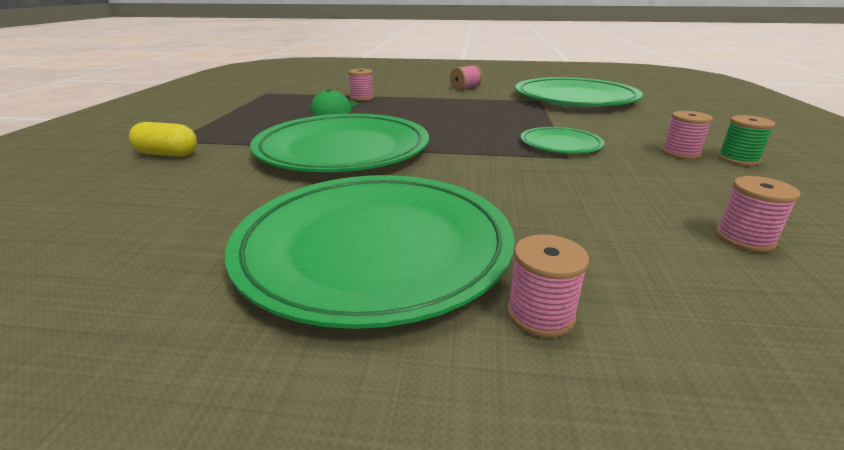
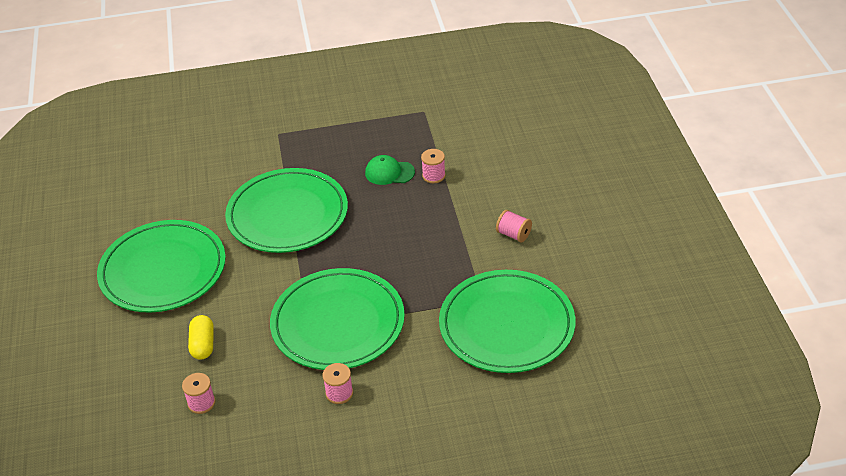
camera: 75 degrees right, 15 degrees up
(167, 154) = (254, 145): yellow capsule -> yellow capsule (203, 345)
(540, 315) = (124, 330): pink spool -> none
(560, 144) = (338, 323): green plate -> green plate, size x2.08
(738, 159) = (335, 426): green spool -> none

